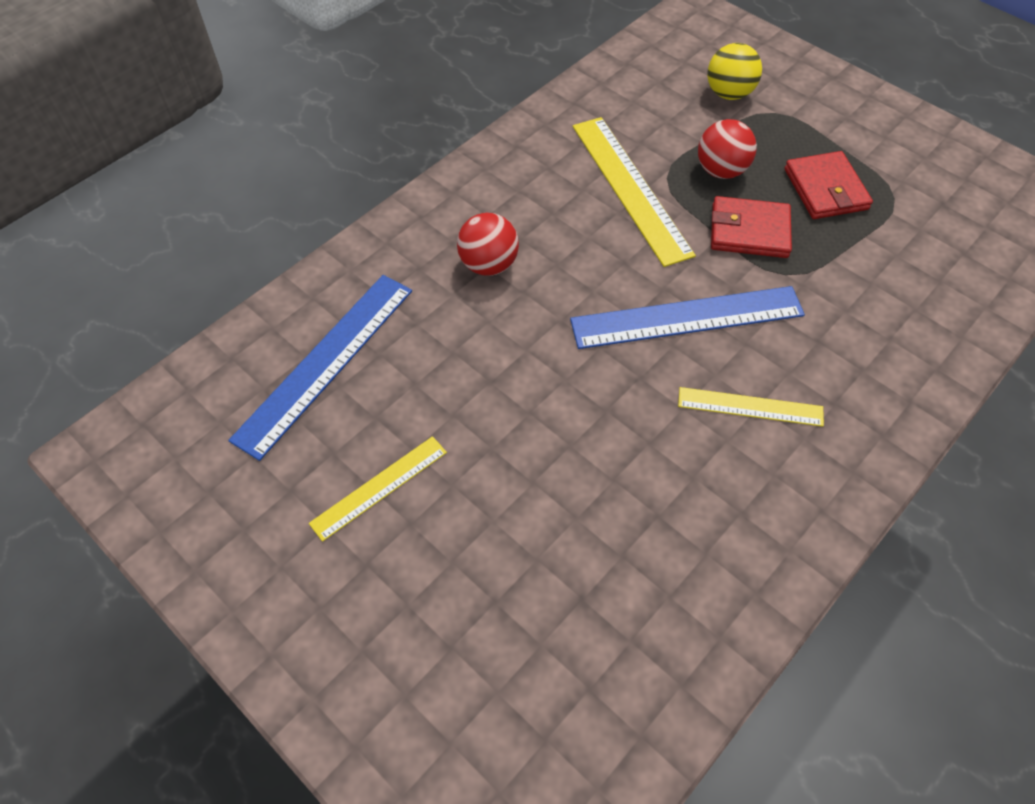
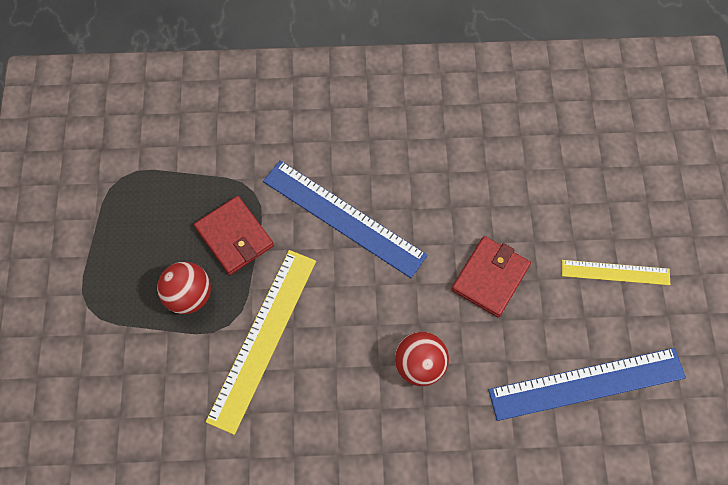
camera: 135 degrees left, 10 degrees up
(728, 93) = (91, 355): yellow ball -> none
(750, 406) = (374, 143): yellow ruler -> none
(825, 189) = (149, 220): red wallet -> red wallet (490, 277)

